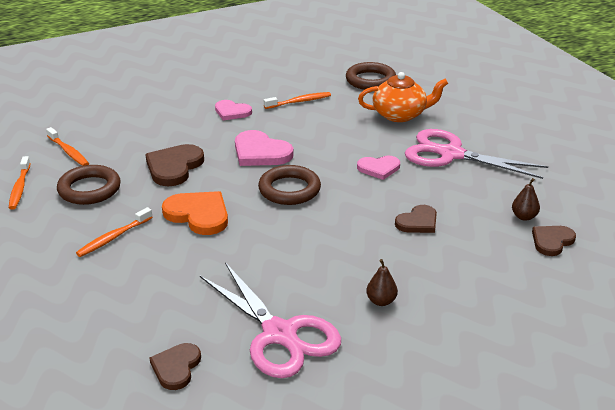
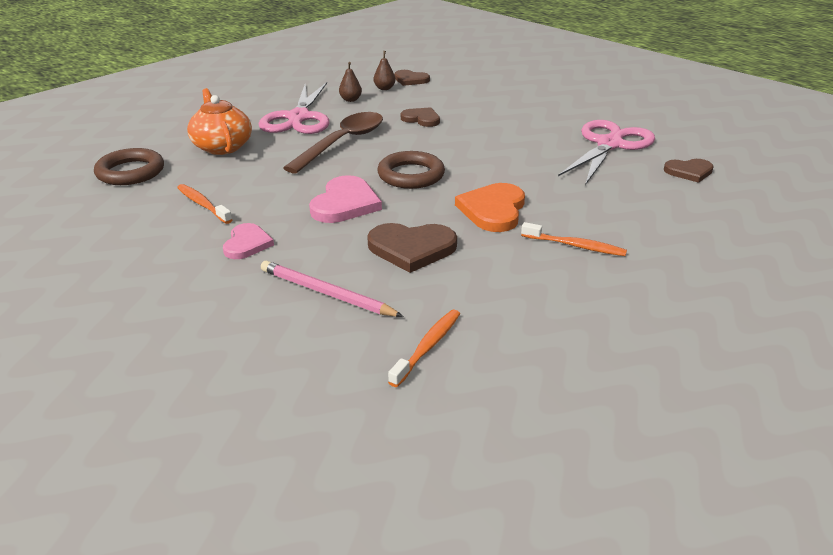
camera: 110 degrees left, 0 degrees up
(20, 187) = (547, 354): orange toothbrush -> none
(89, 189) = (504, 293): brown ring -> none
(151, 130) = (326, 293): none -> pink pencil
(379, 168) = (343, 142): pink heart -> brown spoon
(381, 301) = (534, 119): brown pear -> brown pear (350, 100)

